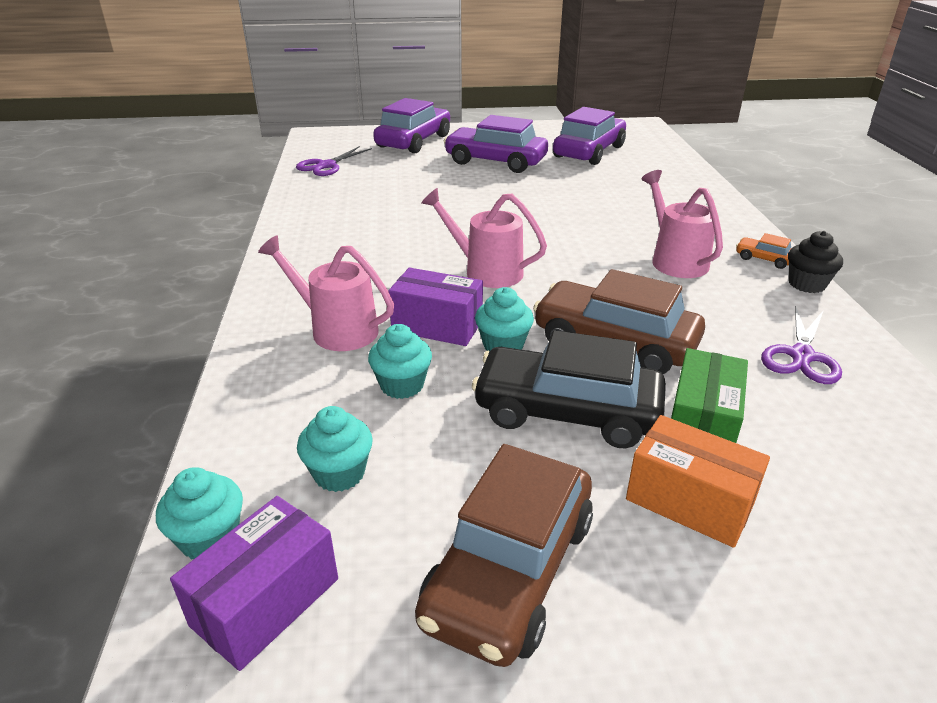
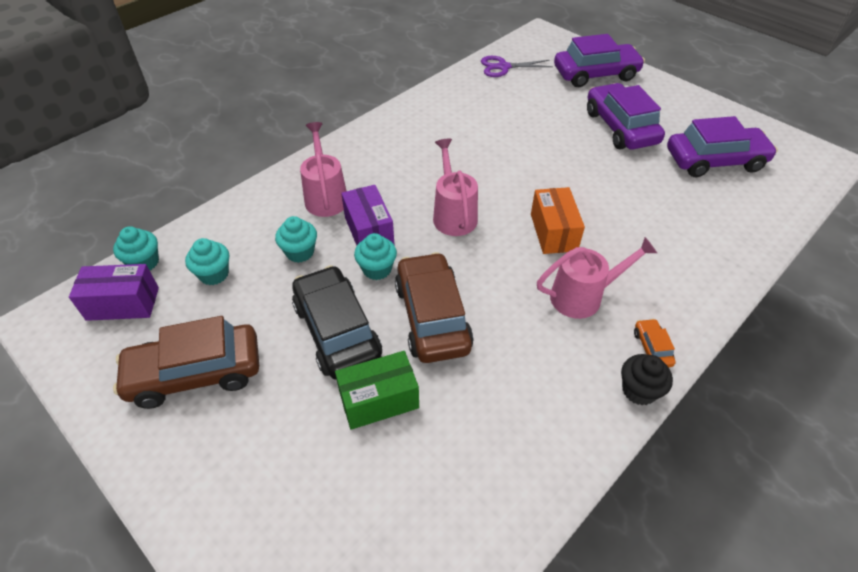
camera: 50 degrees right, 15 degrees up
(675, 260) = (583, 296): pink watering can -> pink watering can turned 45 degrees clockwise
(689, 501) = (301, 424): orange box -> orange box (553, 232)
(801, 356) = (518, 424): purple scissors -> none

